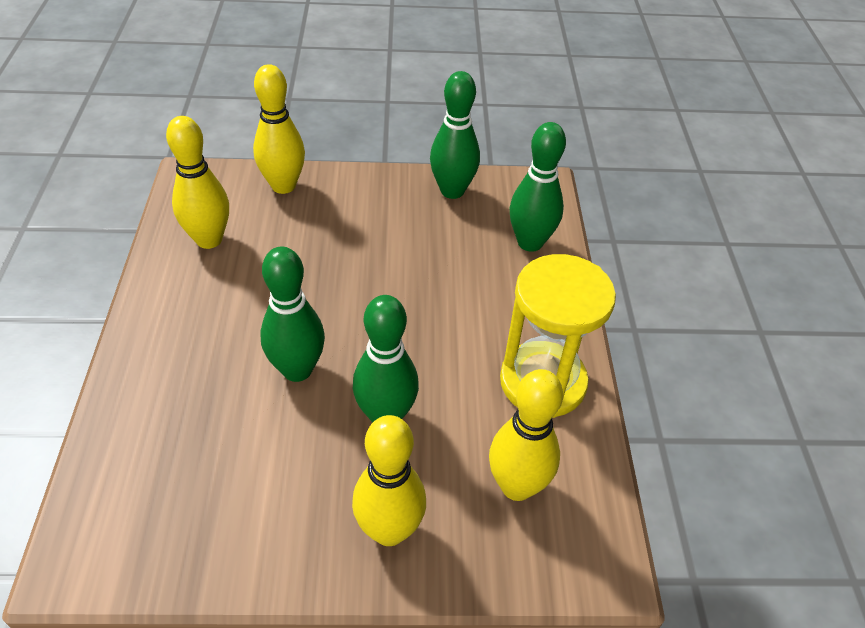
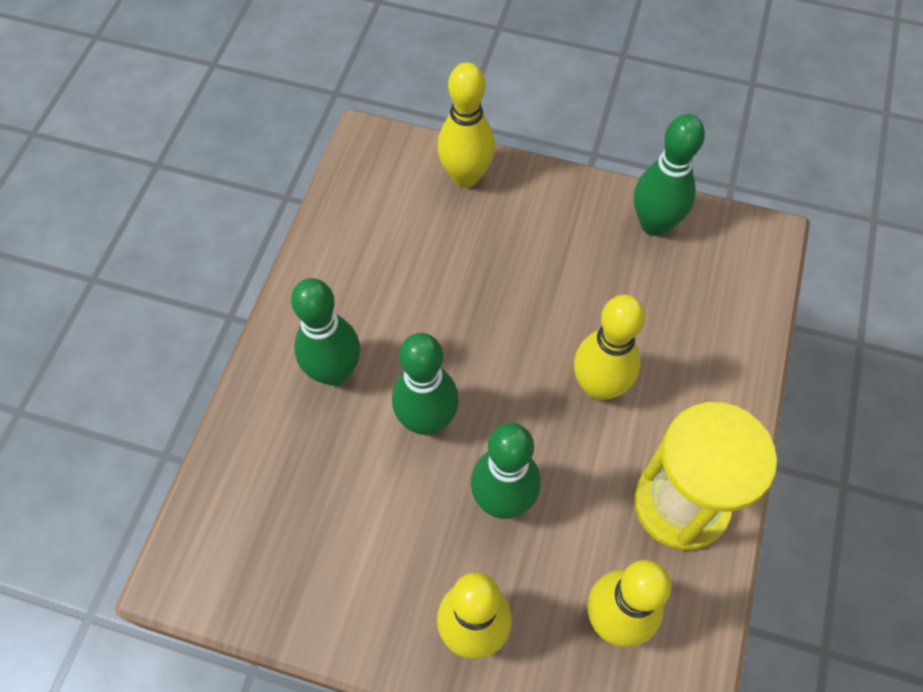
camera: 20 degrees right, 15 degrees up
(209, 239) = (372, 233): yellow bowling pin -> yellow bowling pin (599, 386)
(530, 242) = (723, 317): green bowling pin -> green bowling pin (334, 372)

